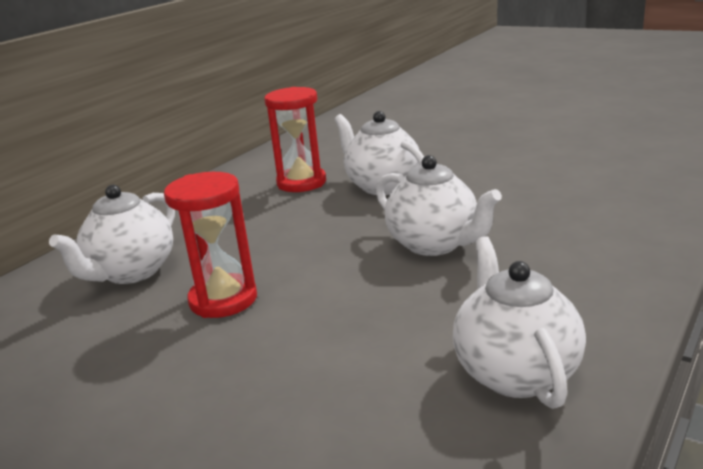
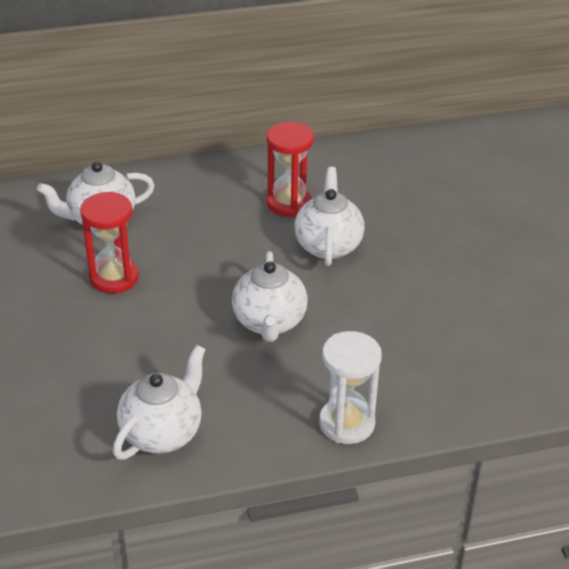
camera: 40 degrees right, 15 degrees up
(632, 259) = (347, 423): none -> white hourglass

